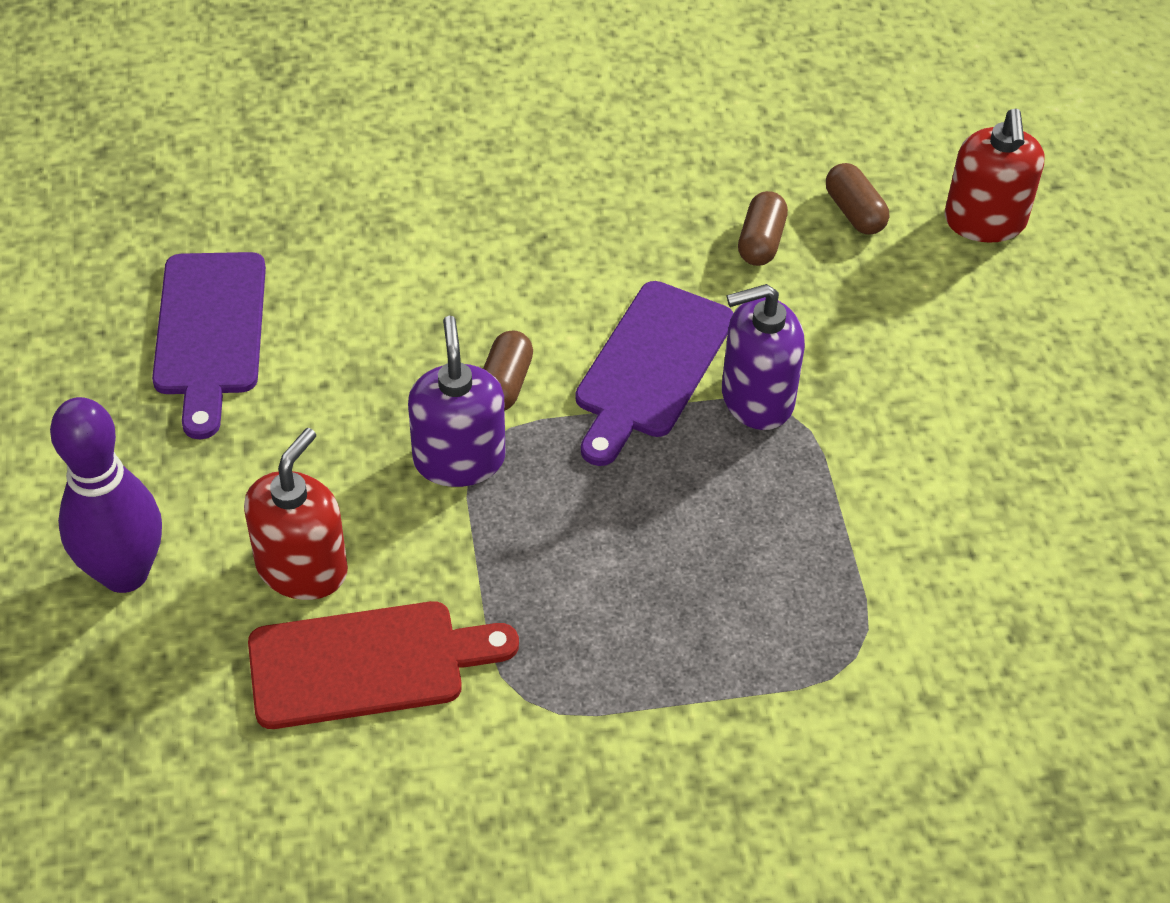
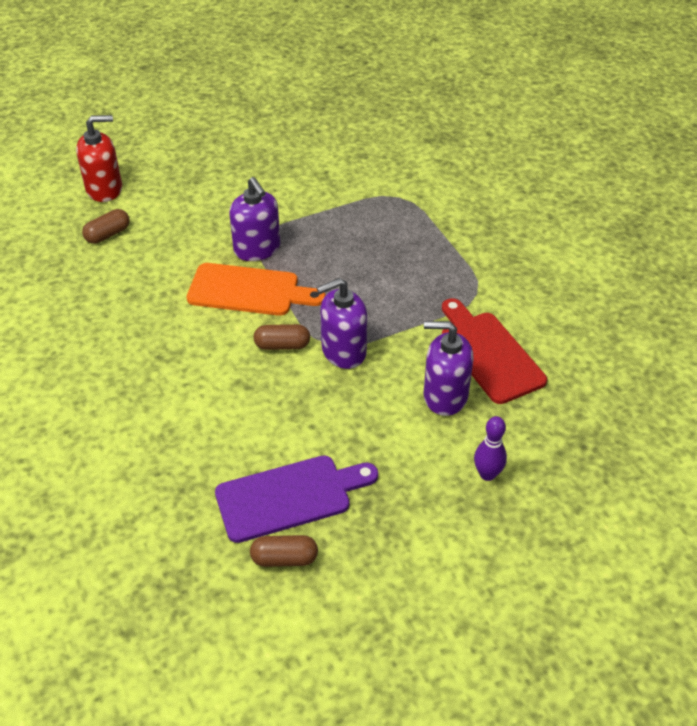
camera: 105 degrees left, 5 degrees down
(125, 573) = (487, 474): purple bowling pin -> purple bowling pin, size x0.53
(302, 568) = (445, 396): red soap dispenser -> purple soap dispenser
(651, 367) = (249, 290): purple cutting board -> orange cutting board
(761, 242) = (140, 265): brown capsule -> brown capsule (284, 558)

